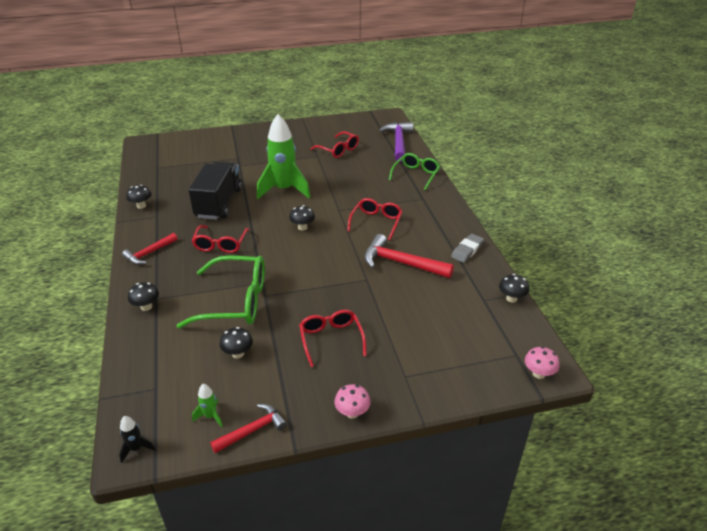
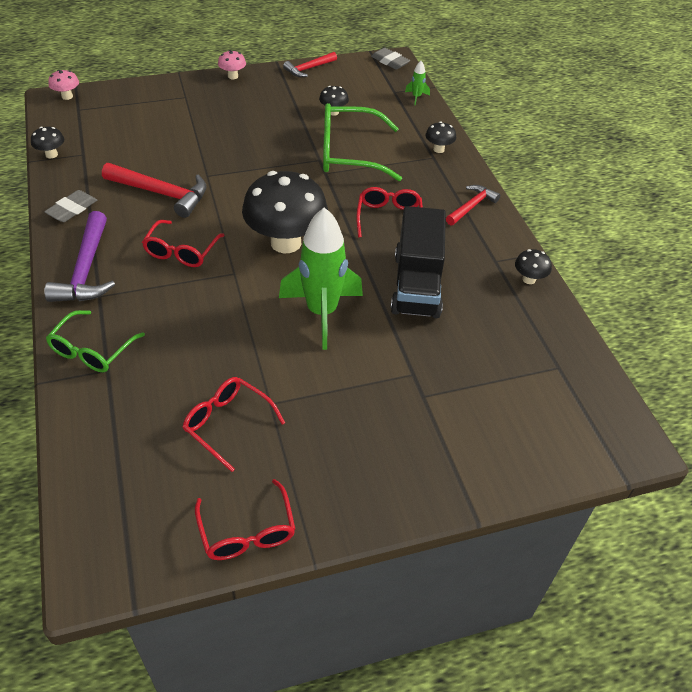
camera: 175 degrees right, 10 degrees up
(136, 448) = (390, 61): black rocket -> grey eraser
(210, 416) = (343, 76): green rocket -> green rocket (416, 97)
(302, 227) = (286, 243): black mushroom -> black mushroom, size x2.35
(331, 339) = (248, 122): red glasses -> red glasses (247, 532)
(398, 142) = (96, 453): purple hammer -> purple hammer (86, 270)

